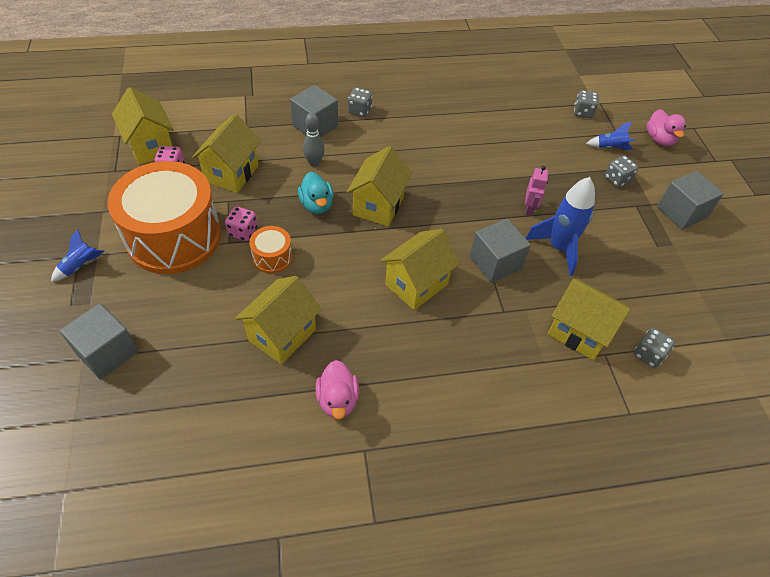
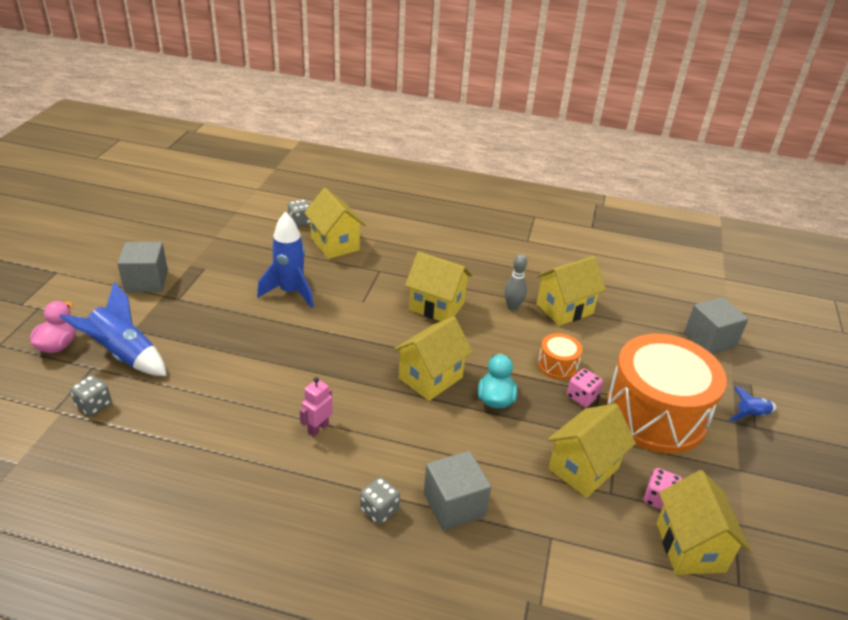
camera: 155 degrees left, 15 degrees down
(314, 163) = (478, 449): grey bowling pin -> grey bowling pin (512, 306)
(337, 400) = (535, 265): pink duck -> none
(416, 284) = (436, 306): yellow house -> yellow house turned 45 degrees clockwise
(495, 262) = (356, 300): grey cube -> none
(529, 209) = (282, 327): pink robot -> pink robot (318, 428)
(609, 147) = (124, 355): blue rocket -> blue rocket, size x1.93
(617, 179) = (163, 324): grey dice -> none

